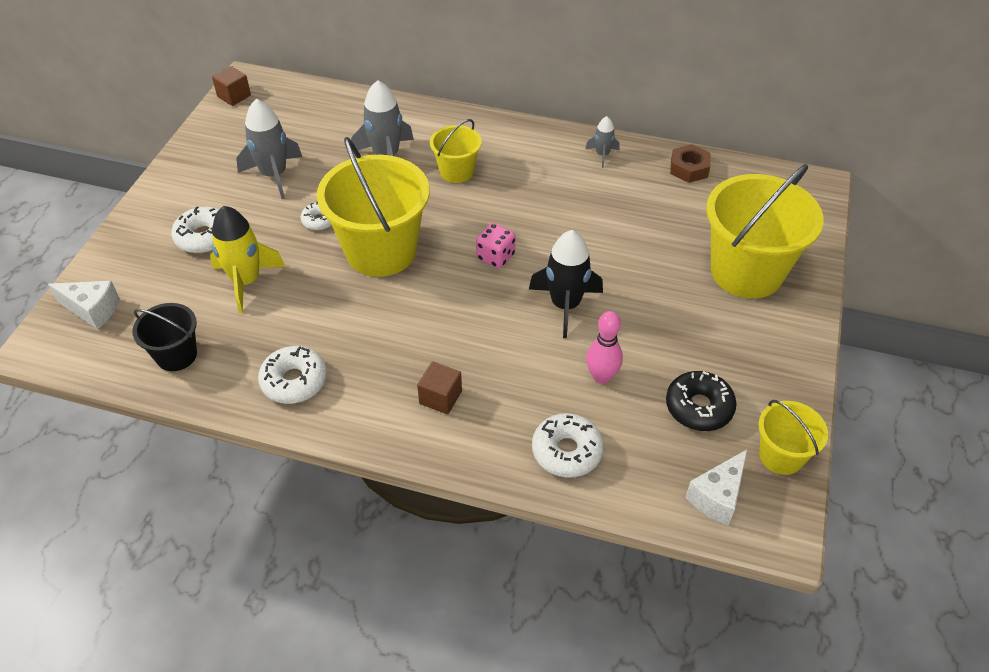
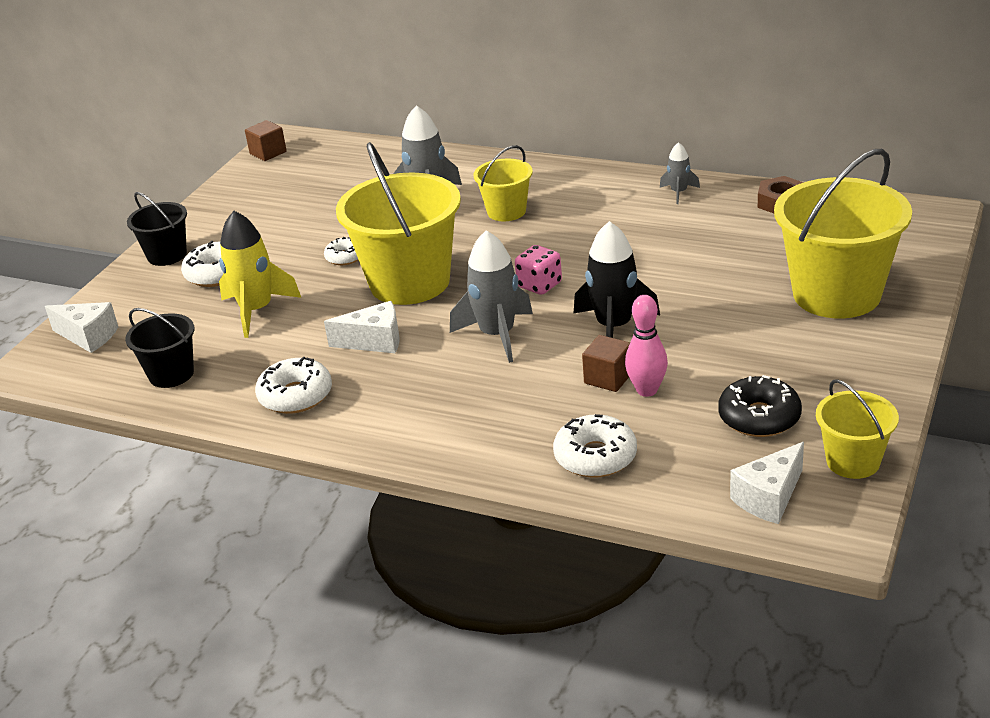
camera: 10 degrees right, 15 degrees down
(155, 214) = (167, 255): none -> black bucket
(274, 175) = (301, 219): grey rocket -> grey rocket (497, 335)
(358, 319) = (374, 341): none -> white cheese
(440, 397) = (457, 409): brown cube -> brown cube (608, 378)

